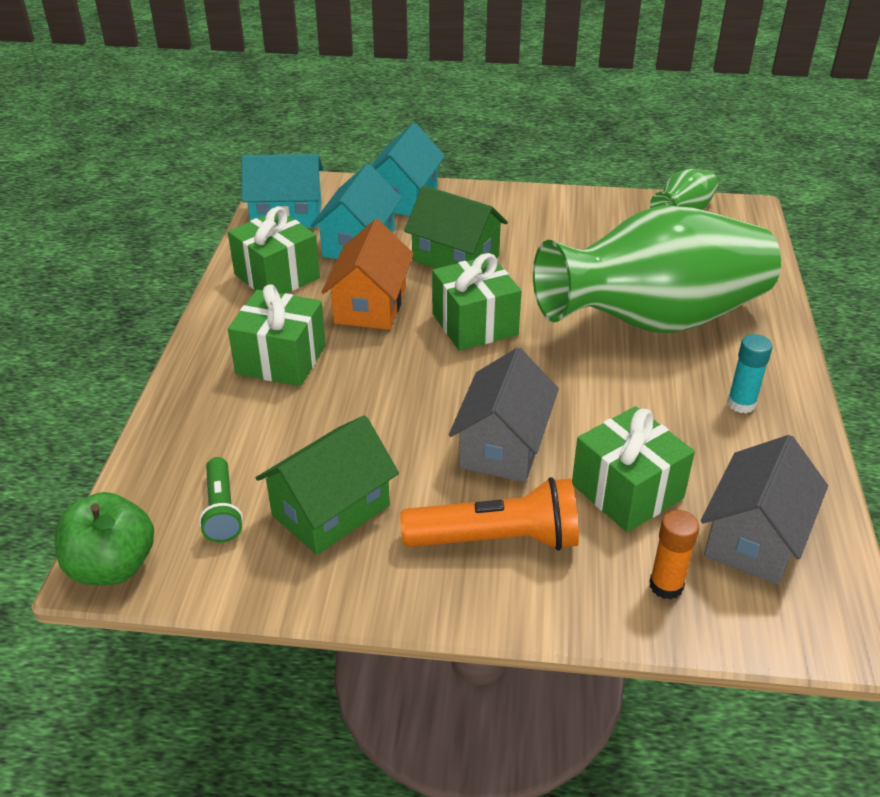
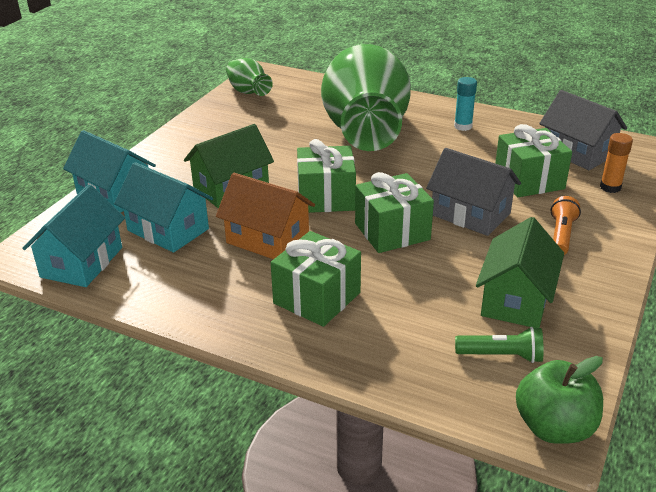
camera: 70 degrees left, 5 degrees down
(277, 276) = (185, 283): green gift -> green gift (392, 232)
(331, 510) = (516, 299): green house -> green house turned 45 degrees clockwise
(497, 540) = (561, 235): orange flashlight -> orange flashlight, size x0.60

